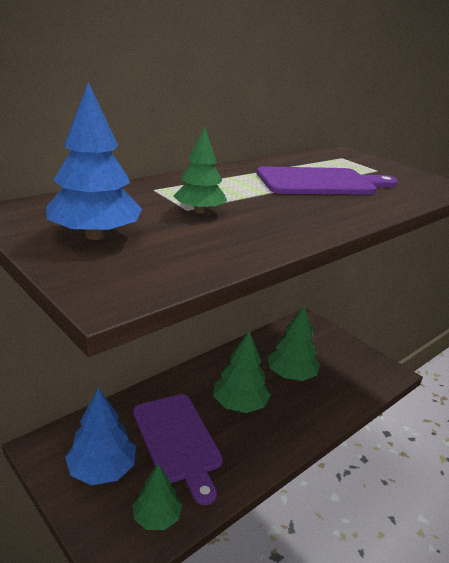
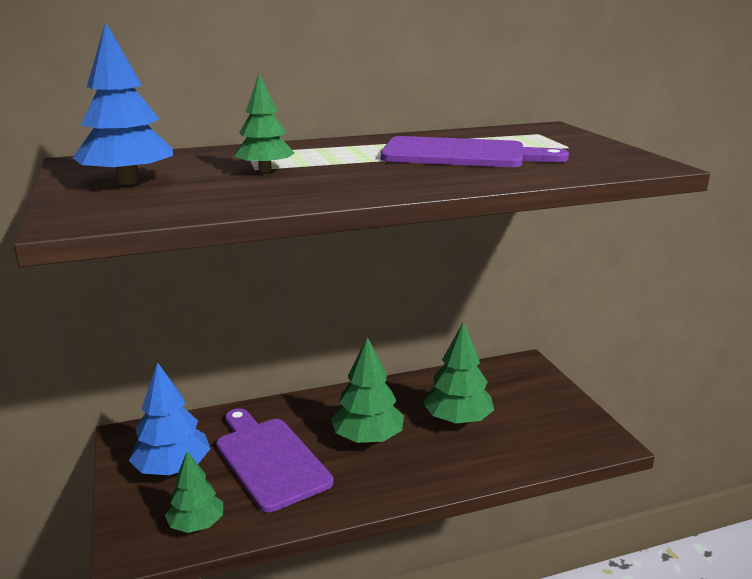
camera: 25 degrees right, 5 degrees down
(178, 441) = (269, 459): purple cutting board -> purple cutting board turned 150 degrees clockwise

